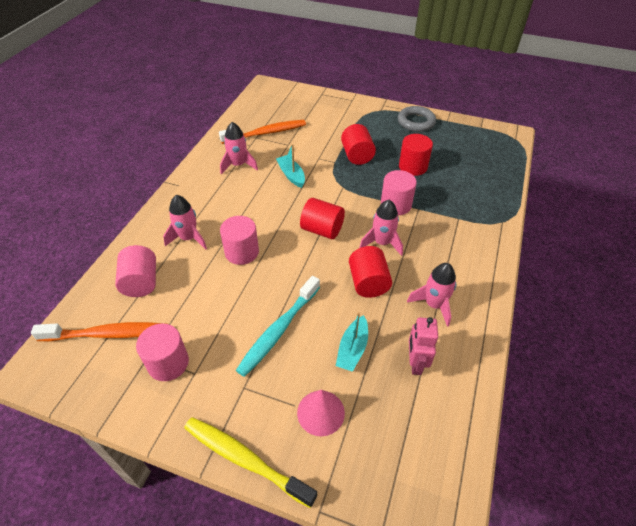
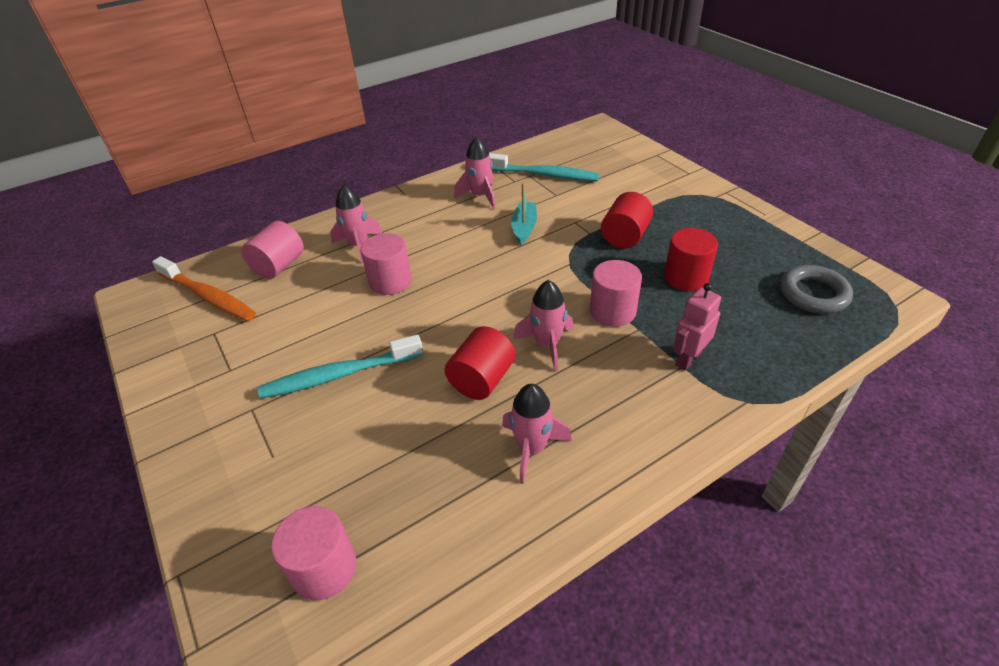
camera: 40 degrees right, 5 degrees down
(168, 363) = (221, 348): pink cylinder -> pink cylinder (324, 568)
(245, 459) = (179, 475): yellow toothbrush -> none
(266, 133) = (544, 175): orange toothbrush -> turquoise toothbrush
(321, 412) = (285, 480): pink cone -> none
(322, 230) = (494, 298): red cylinder -> none
(352, 349) = (386, 438): turquoise boat -> none
(415, 363) = (435, 498): pink robot -> pink robot (688, 359)
(416, 122) = (751, 227): grey ring -> grey ring (813, 294)

